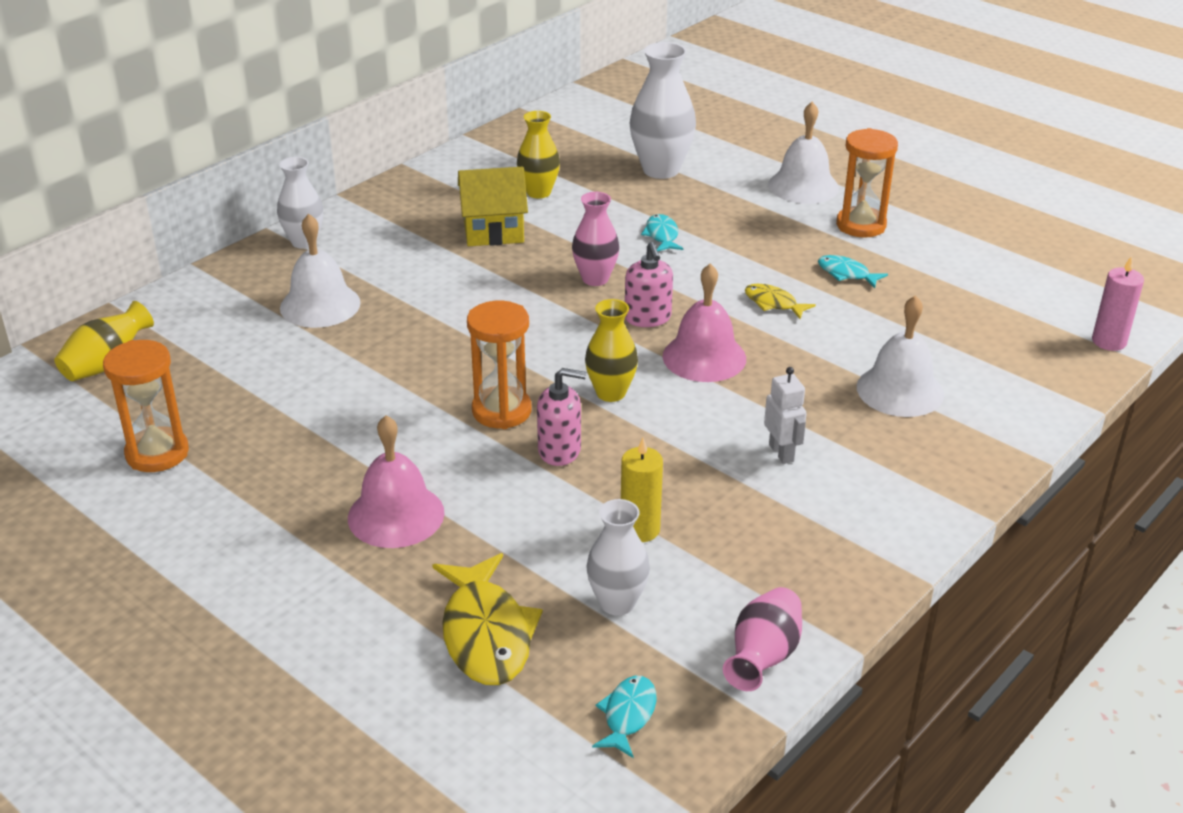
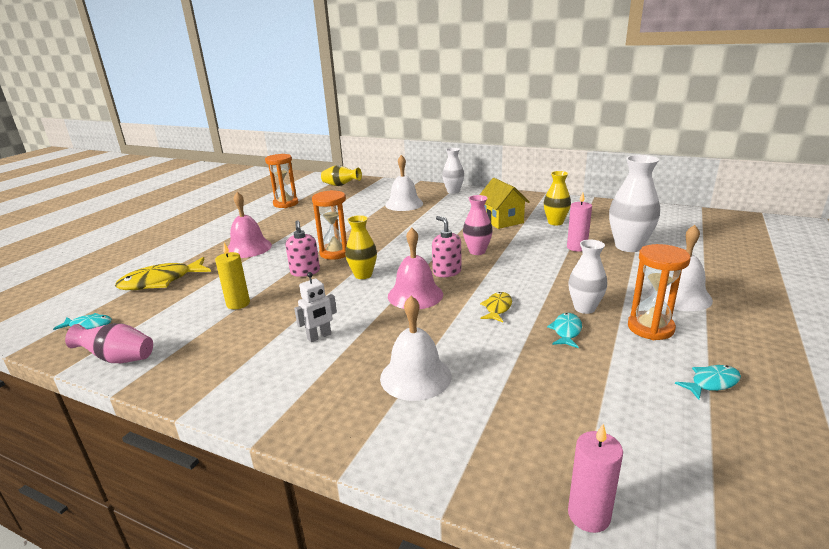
camera: 75 degrees right, 10 degrees down
(617, 603) = (176, 308): white vase -> white vase (584, 308)
(638, 203) = (577, 247): none -> pink candle
(648, 318) = (447, 272): pink soap dispenser -> pink soap dispenser turned 90 degrees clockwise
(662, 235) = (546, 260): turquoise fish -> turquoise fish (712, 383)

